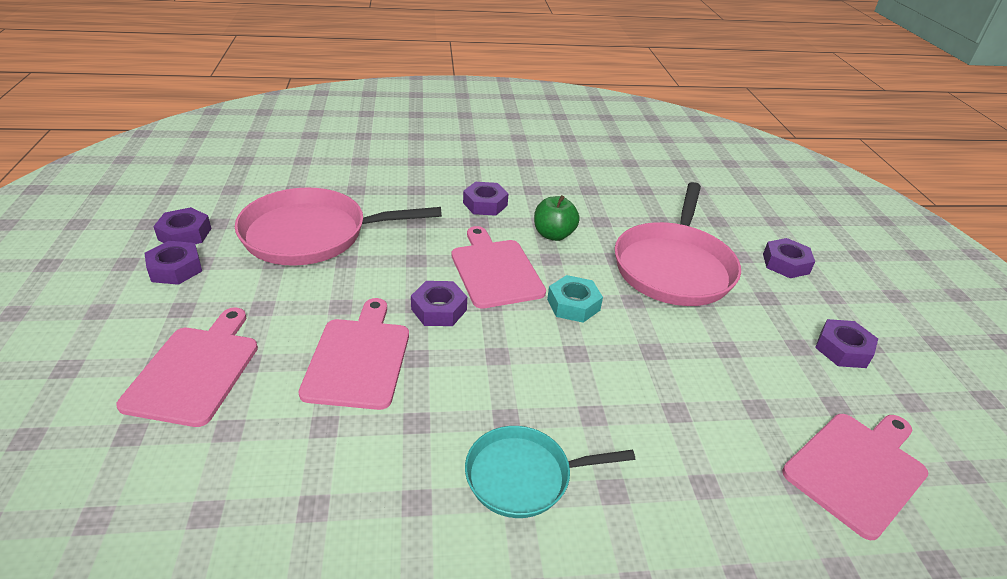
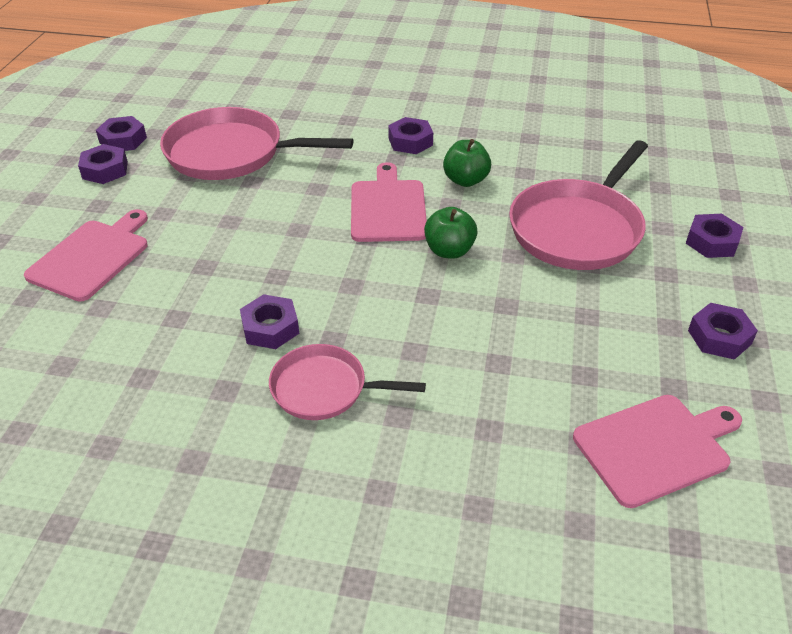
camera: 20 degrees right, 5 degrees up
(358, 358) = (226, 268): pink cutting board -> none
(439, 309) = (317, 237): purple nut -> purple nut (270, 328)
(523, 476) = (324, 388): turquoise pan -> pink pan
(573, 304) = (449, 251): turquoise nut -> green apple

